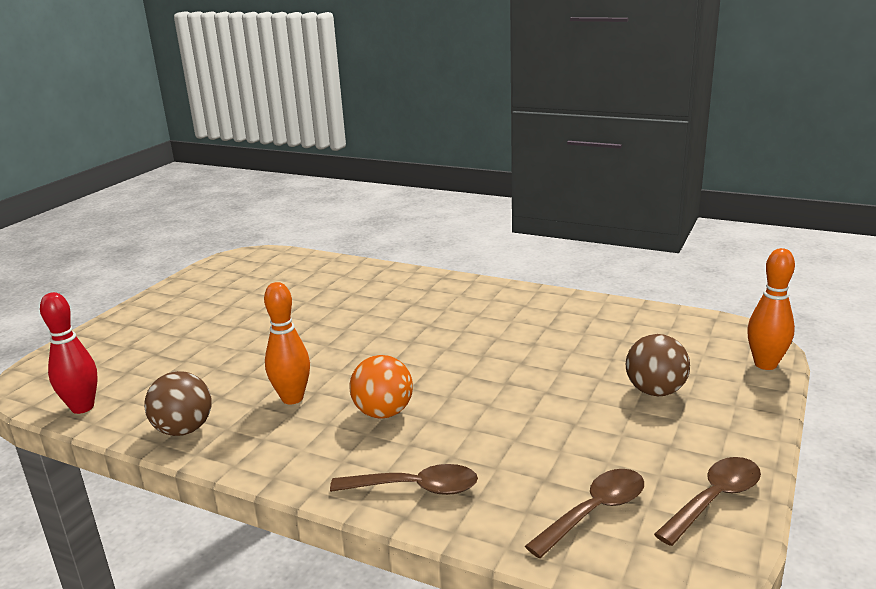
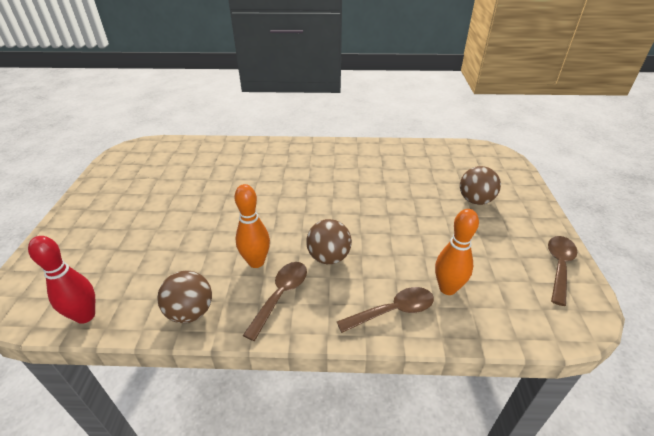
camera: 25 degrees left, 15 degrees up
(383, 413) = (329, 257): orange ball -> brown ball
(594, 511) = (507, 294): brown spoon -> brown spoon (281, 295)
(765, 364) = (515, 169): orange bowling pin -> orange bowling pin (447, 288)

